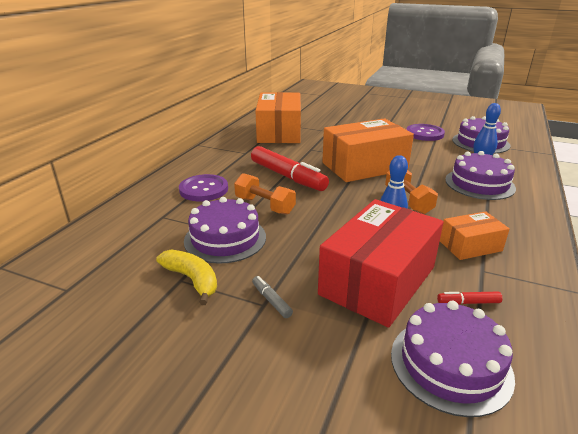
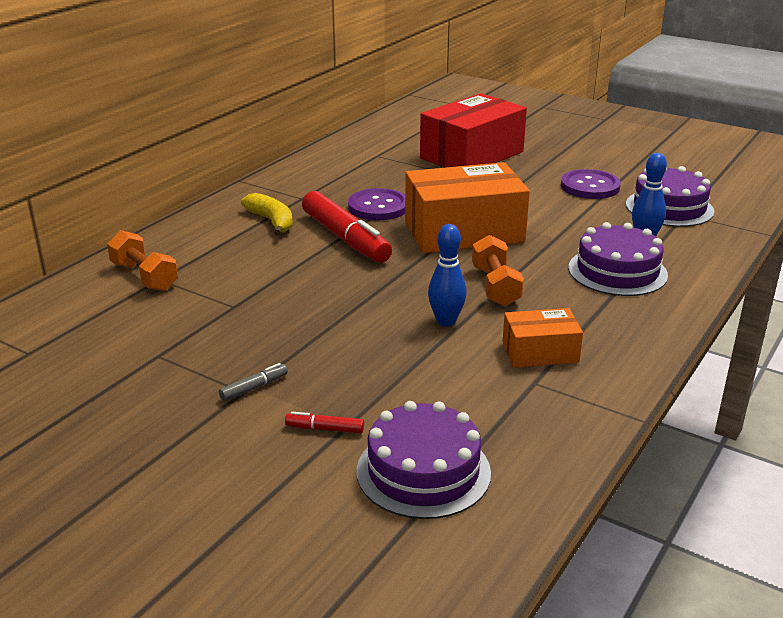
camera: 10 degrees right, 0 degrees up
(192, 279) = (171, 356): yellow banana -> yellow banana (272, 221)
(204, 189) = (224, 247): purple button -> purple button (378, 207)
(225, 238) = (228, 313): purple cake -> none
(264, 205) = (295, 276): orange dumbbell -> orange dumbbell (144, 277)
(271, 300) = (254, 388): grey marker -> grey marker turned 75 degrees clockwise
(279, 132) = (366, 168): orange box -> none
(378, 280) = (393, 380): red box -> red box (472, 155)
(468, 302) = (489, 415): red marker -> red marker (325, 429)

